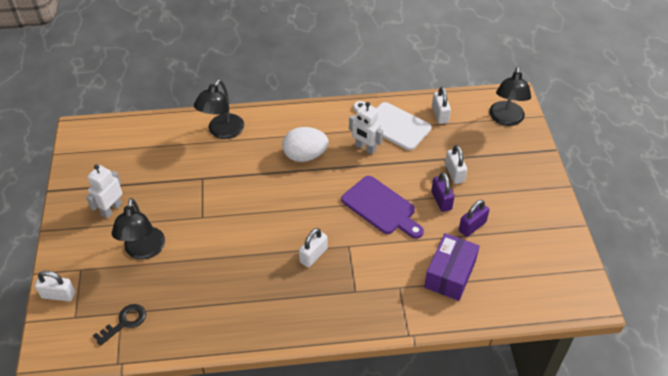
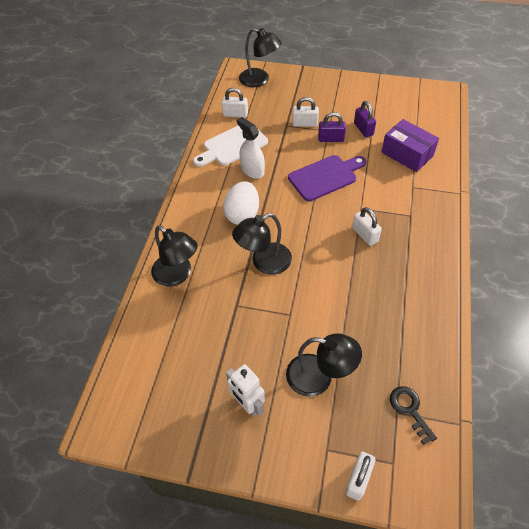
camera: 70 degrees left, 5 degrees up
(253, 185) = (264, 263): none -> black lamp
(365, 148) = (252, 170): white robot -> white spray bottle

